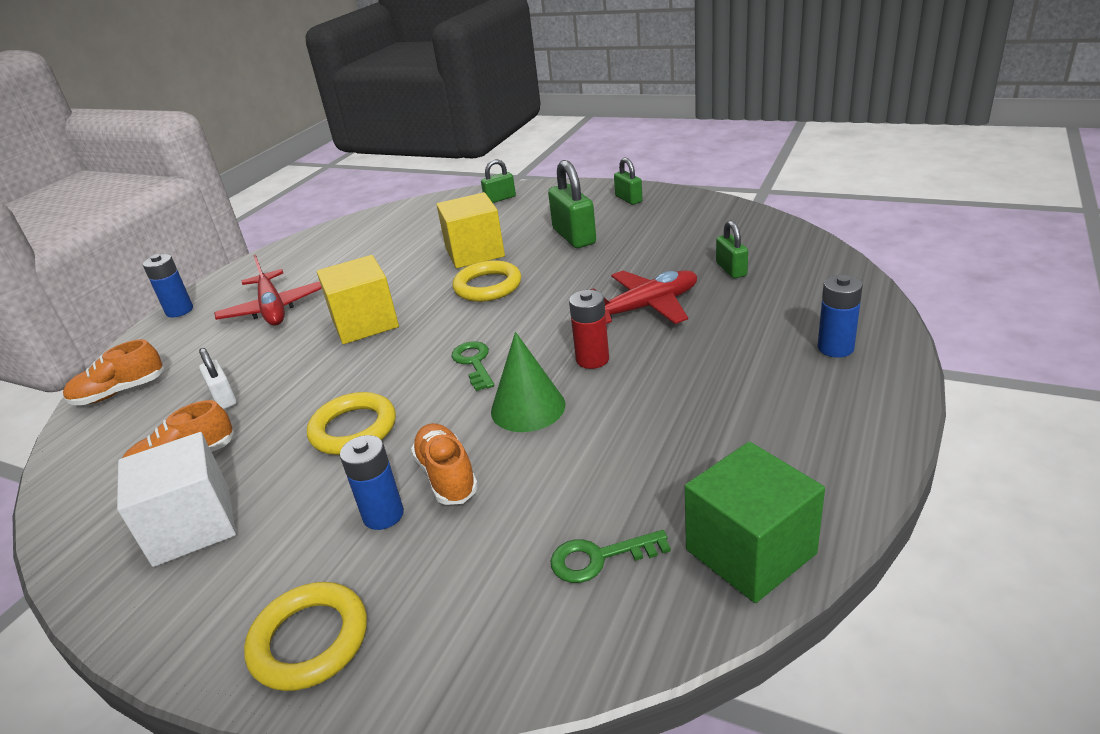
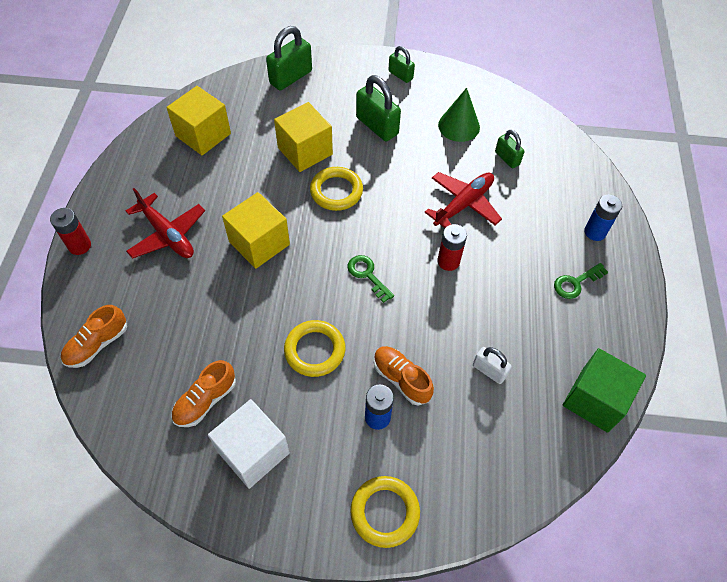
camera: 25 degrees left, 25 degrees up
(179, 311) = (79, 246): blue battery -> red battery
(224, 398) = (194, 337): white padlock -> white padlock (489, 370)
(374, 236) = (203, 135): none -> yellow cube
(500, 199) = (291, 77): green padlock -> green padlock, size x1.70
(528, 407) = (425, 312): green cone -> green cone (459, 126)
(599, 558) = (519, 421): green key -> green key (576, 283)

